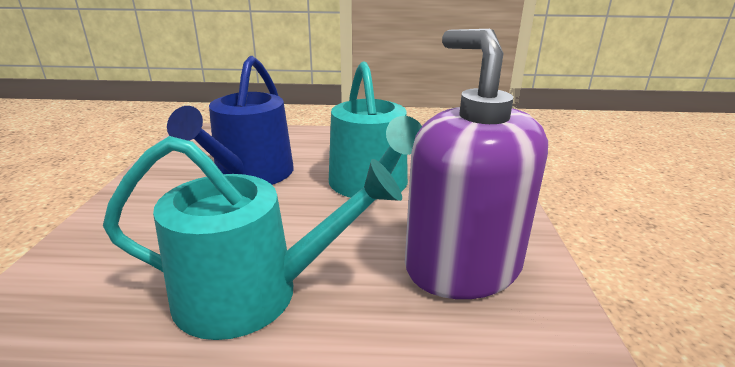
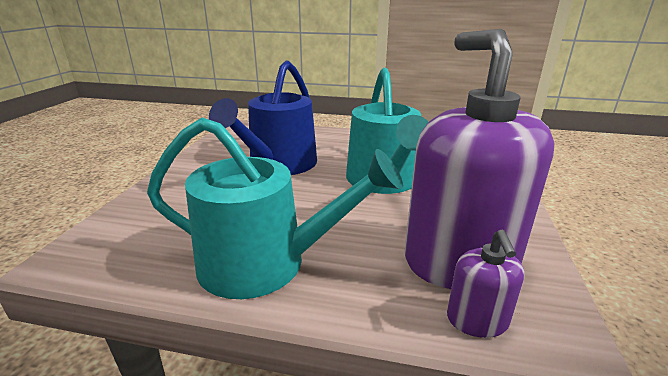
camera: 10 degrees right, 0 degrees up
(487, 329) = (477, 320): none -> purple soap dispenser

